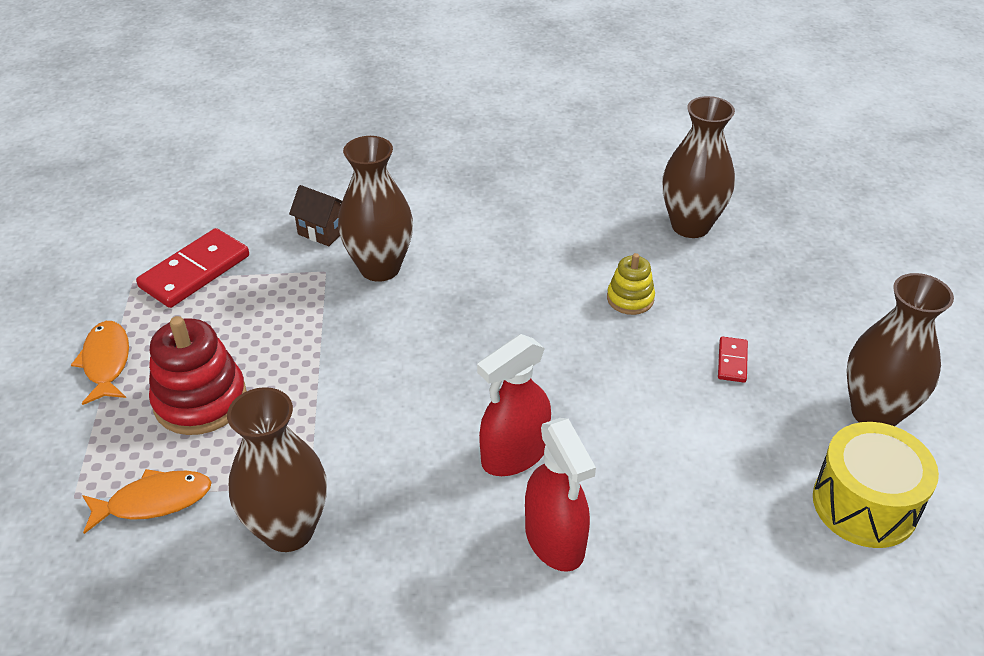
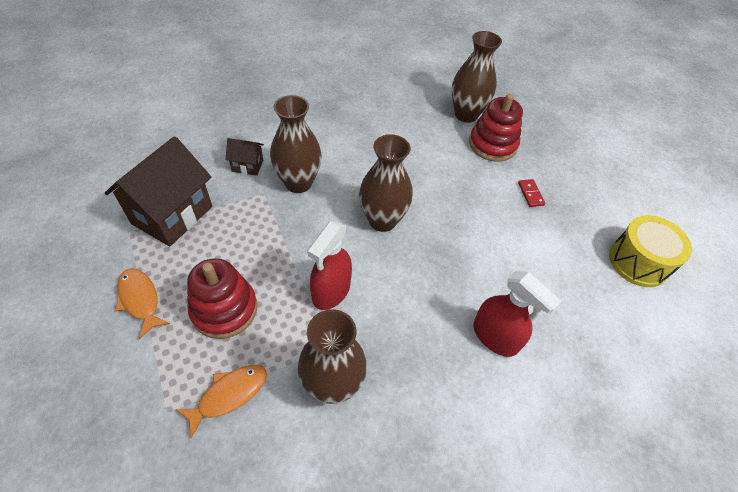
camera: 25 degrees left, 10 degrees up
(195, 271) = (172, 215): red domino -> brown house
(514, 454) = (444, 287): red spray bottle -> red spray bottle (331, 291)
(630, 299) = (457, 168): yellow stacking toy -> none
(710, 277) = (492, 144): none -> red stacking toy
(874, 413) = (615, 206): brown vase -> brown vase (382, 220)

